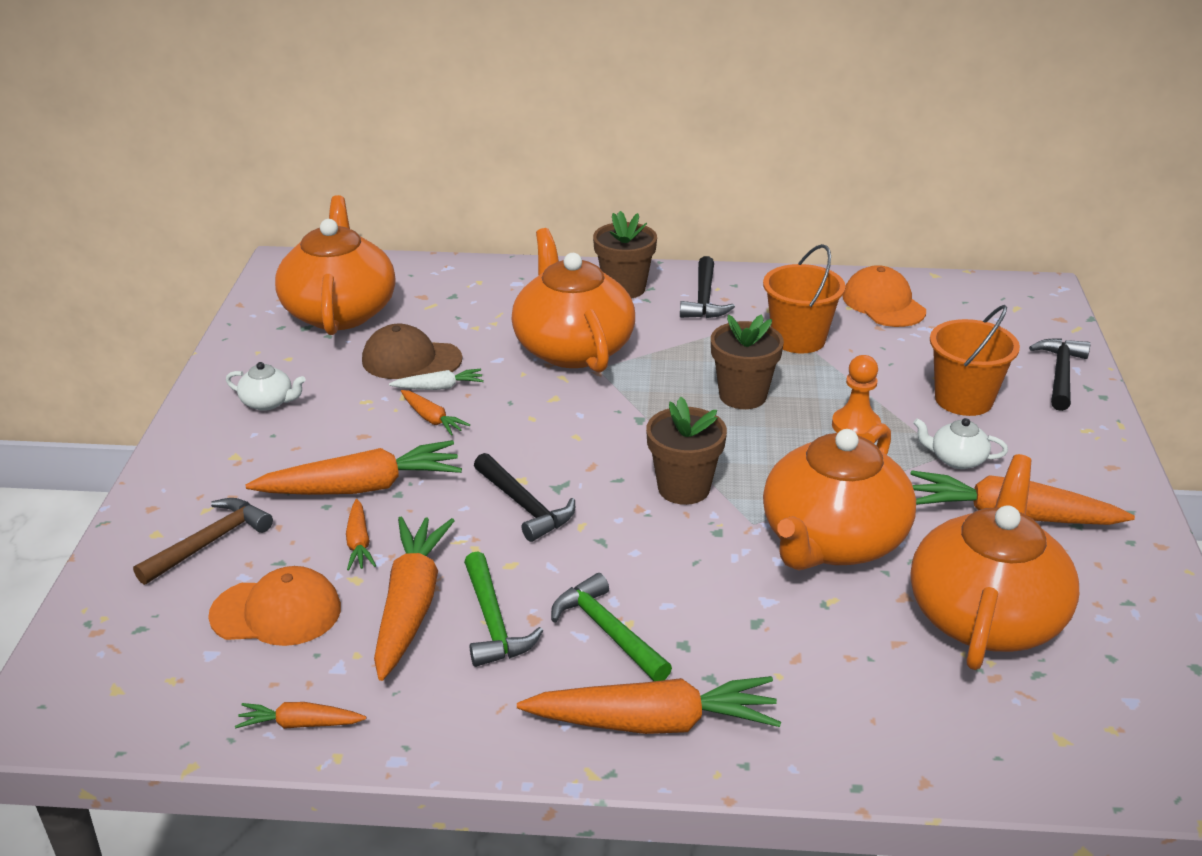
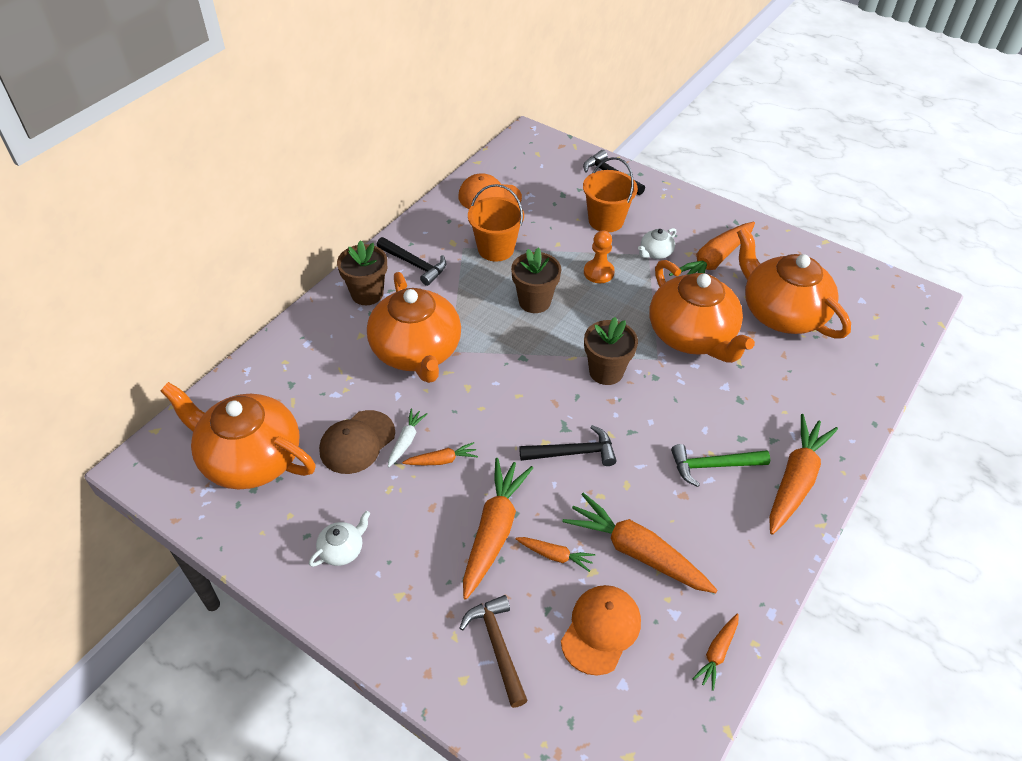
camera: 60 degrees left, 15 degrees up
(493, 622) = (676, 516): green hammer -> none
(572, 348) = (417, 352): orange teapot -> orange teapot turned 120 degrees counterclockwise

